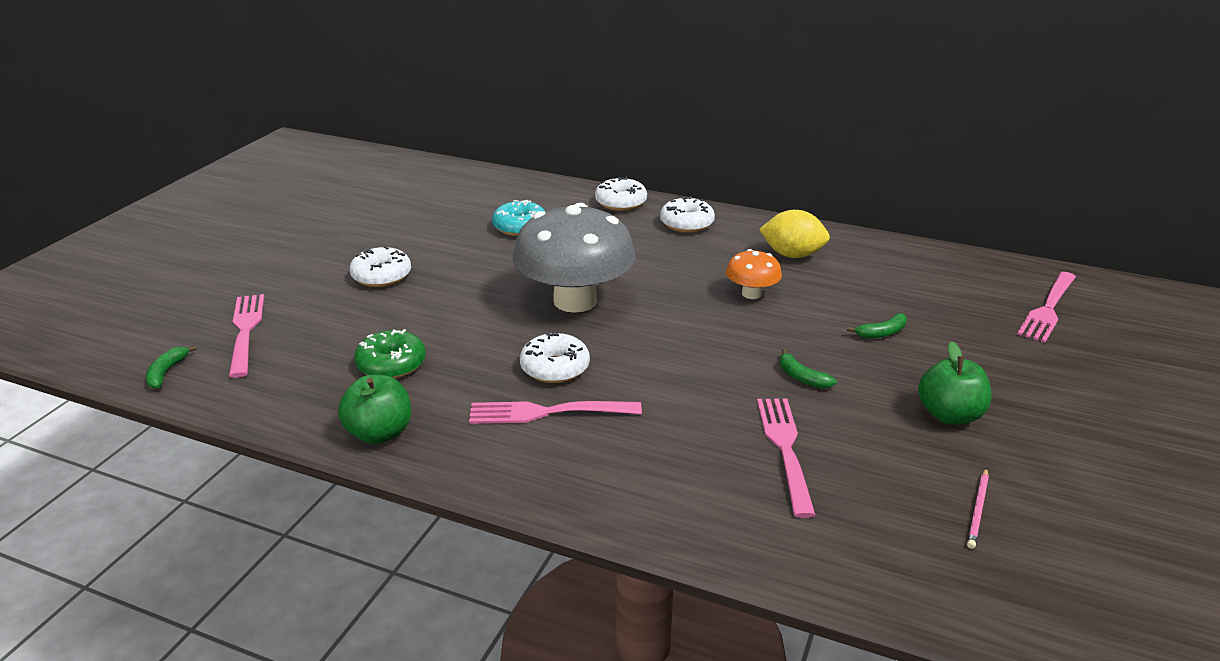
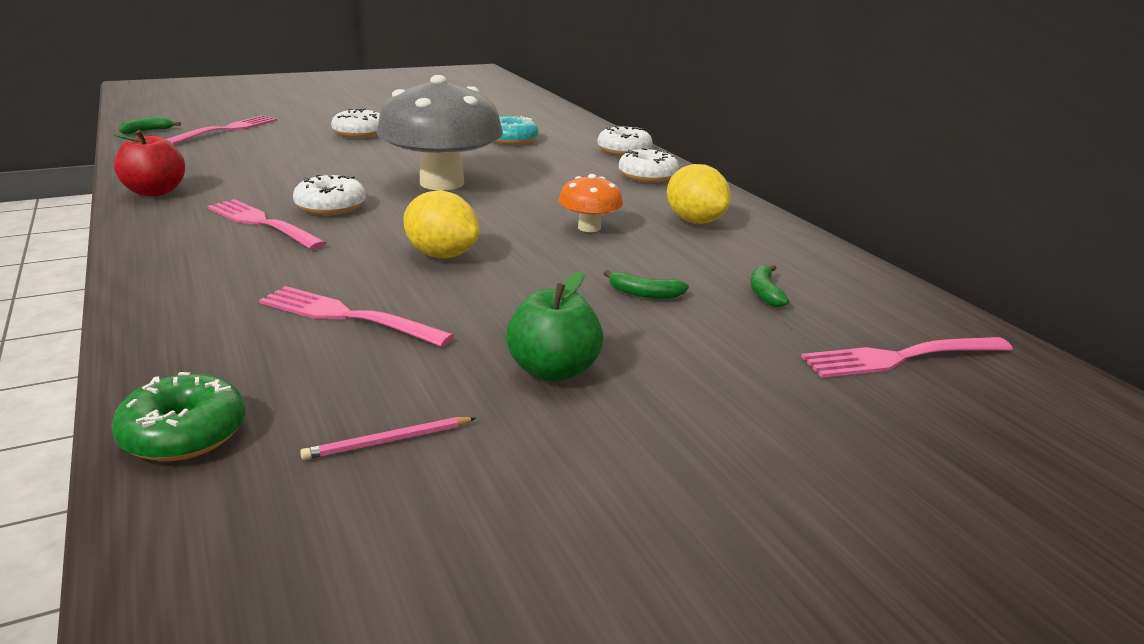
camera: 40 degrees right, 5 degrees down
(379, 433) = (155, 192): green apple -> red apple
(391, 365) = (249, 168): green donut -> green donut (184, 434)
(723, 368) = (441, 255): none -> yellow lemon
(785, 450) = (349, 317): pink fork -> pink fork turned 105 degrees counterclockwise
(802, 377) = (488, 286): green banana -> green banana (764, 292)

